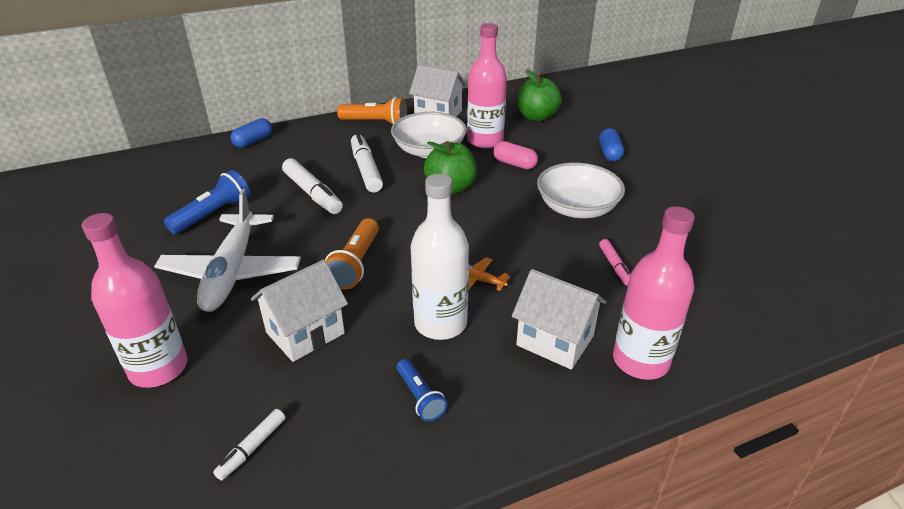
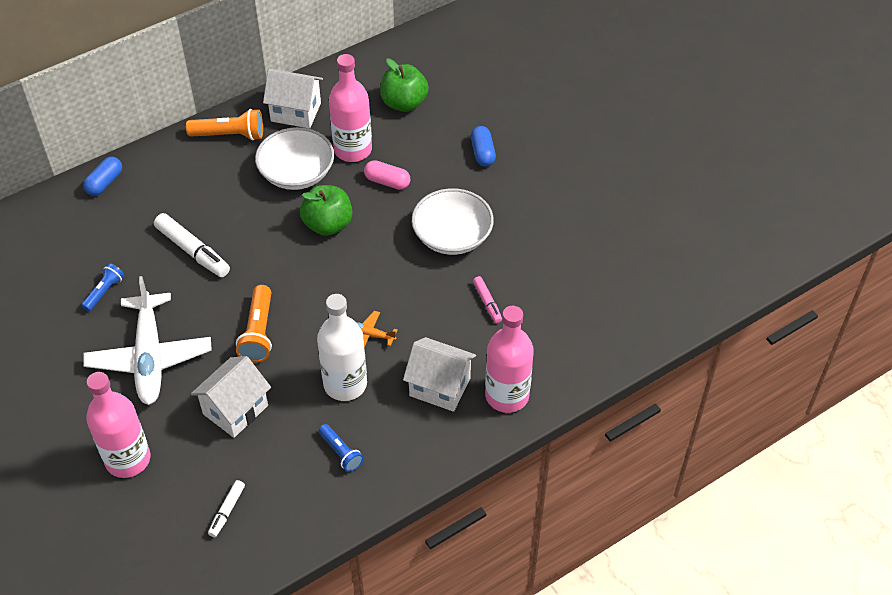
camera: 10 degrees left, 15 degrees up
(213, 214) = (104, 292): blue flashlight -> blue flashlight, size x0.63
(366, 169) = (237, 210): white marker -> none

